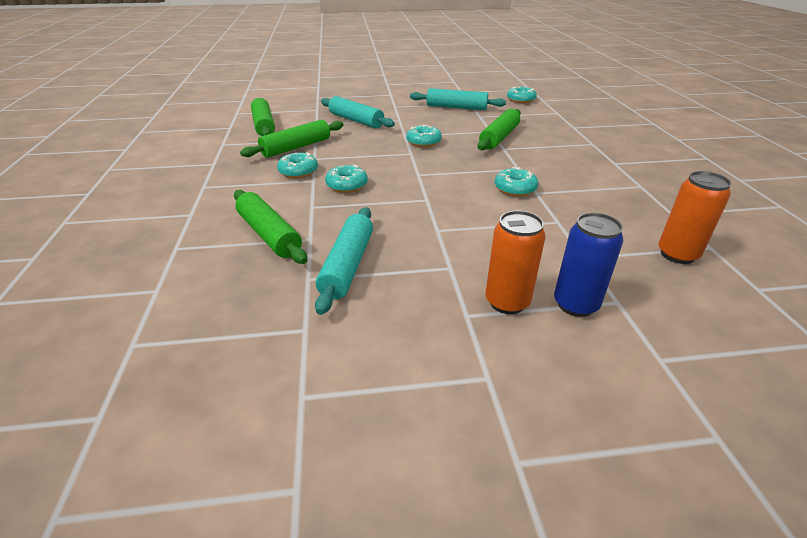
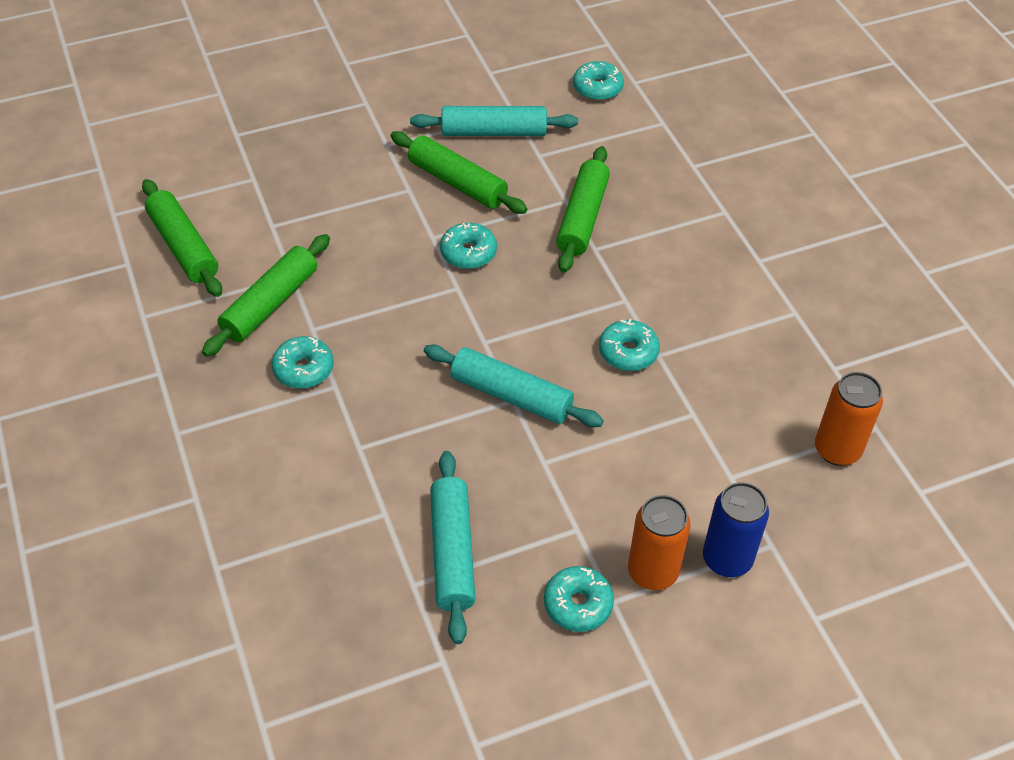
camera: 15 degrees left, 15 degrees up
(269, 234) = (327, 516): green rolling pin -> green rolling pin (457, 182)
(347, 185) = (390, 389): turquoise donut -> turquoise donut (578, 604)
(356, 120) = (336, 204): turquoise rolling pin -> turquoise rolling pin (511, 395)

